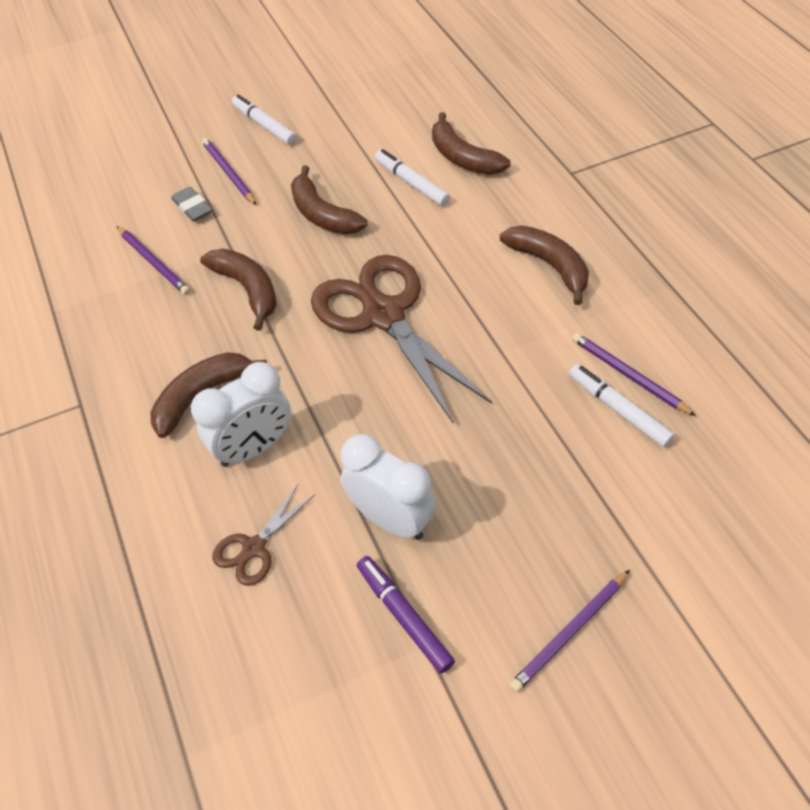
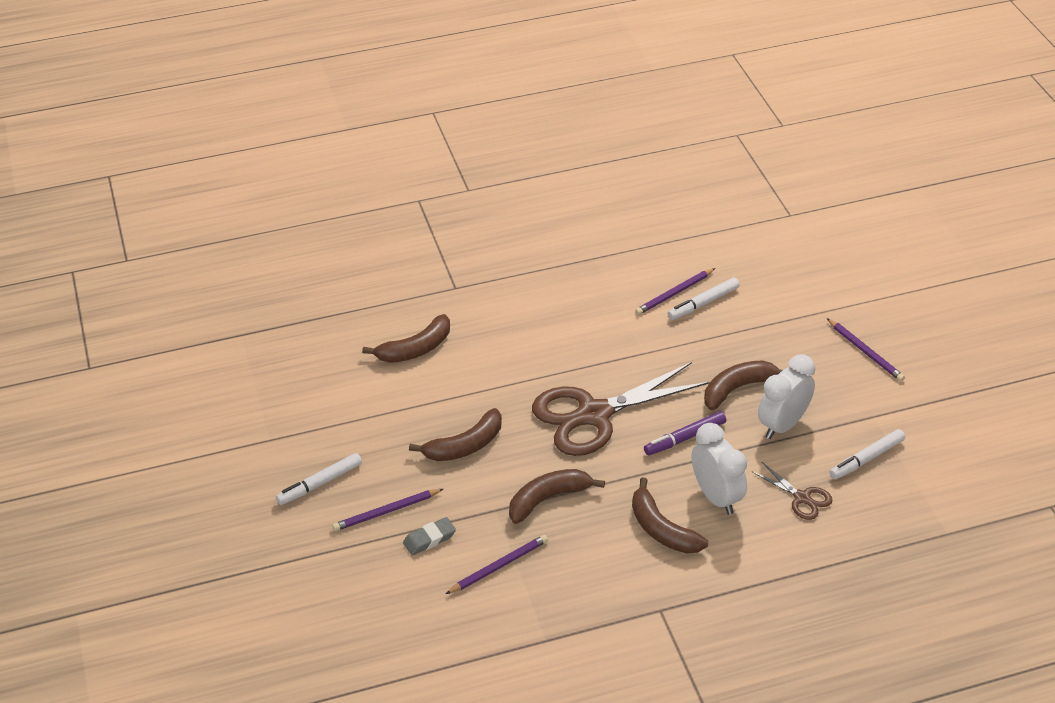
camera: 85 degrees left, 10 degrees down
(404, 616) = (854, 424): purple marker -> purple marker (684, 438)
(411, 183) = (439, 385): white marker -> white marker (866, 459)
(549, 266) = (560, 316): brown banana -> brown banana (737, 388)

